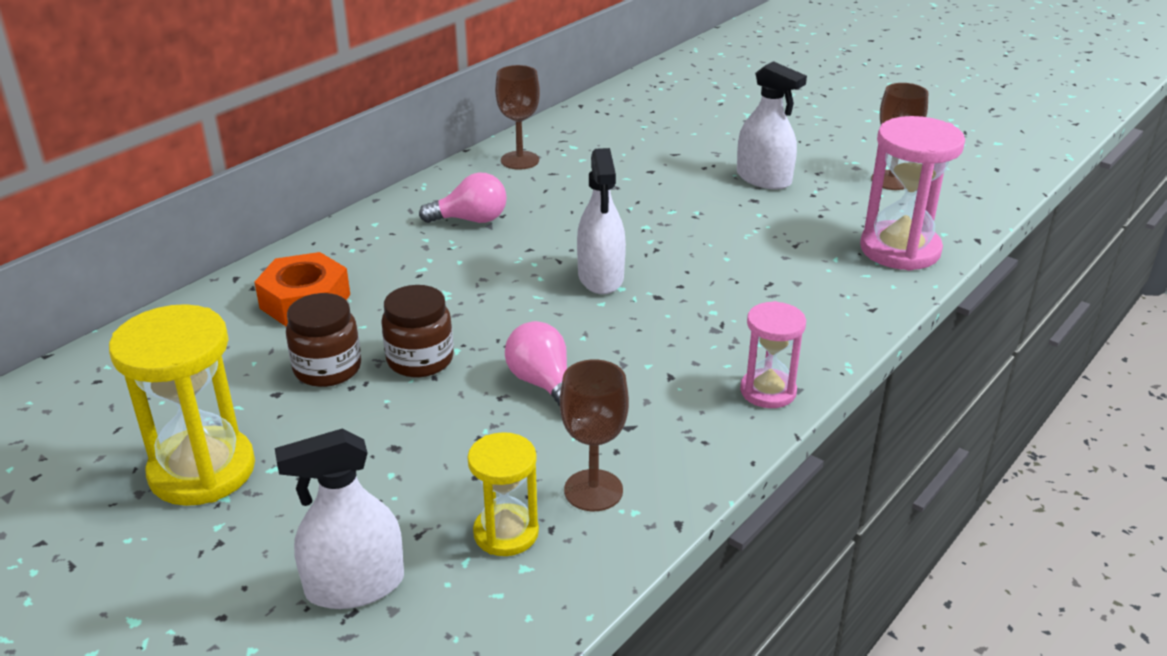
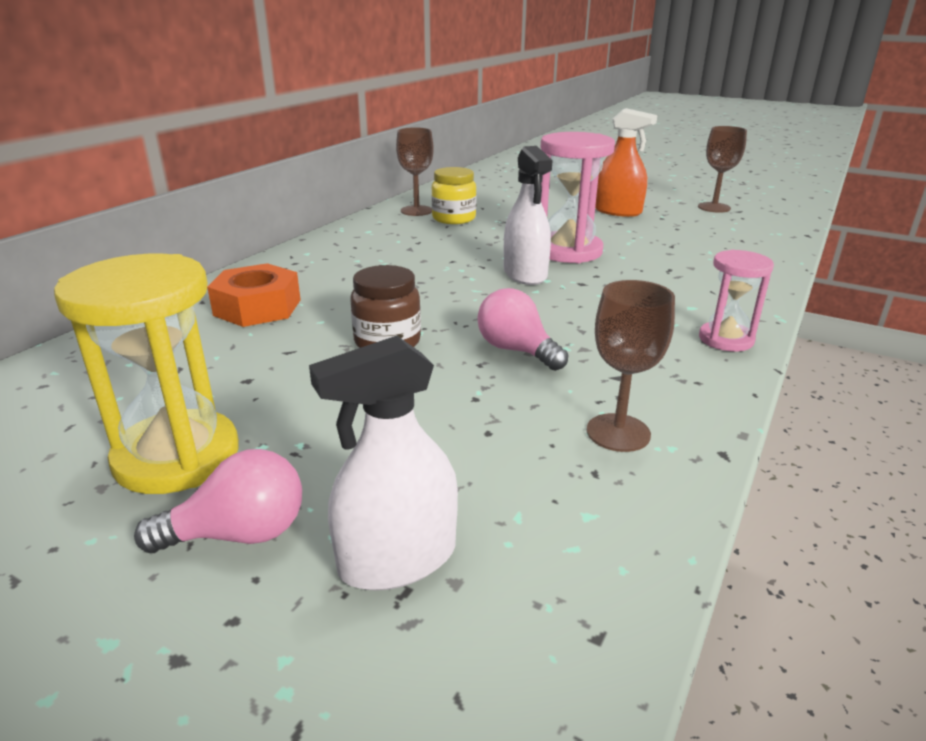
camera: 10 degrees left, 5 degrees down
(327, 369) = (296, 356): brown jar -> none
(471, 220) = (392, 246): pink light bulb -> pink light bulb (239, 534)
(506, 533) = (549, 482): yellow hourglass -> none
(558, 177) = (454, 218): none -> yellow jar
(763, 179) = (617, 211): white spray bottle -> orange spray bottle
(900, 250) = (755, 244): pink hourglass -> pink hourglass (568, 251)

